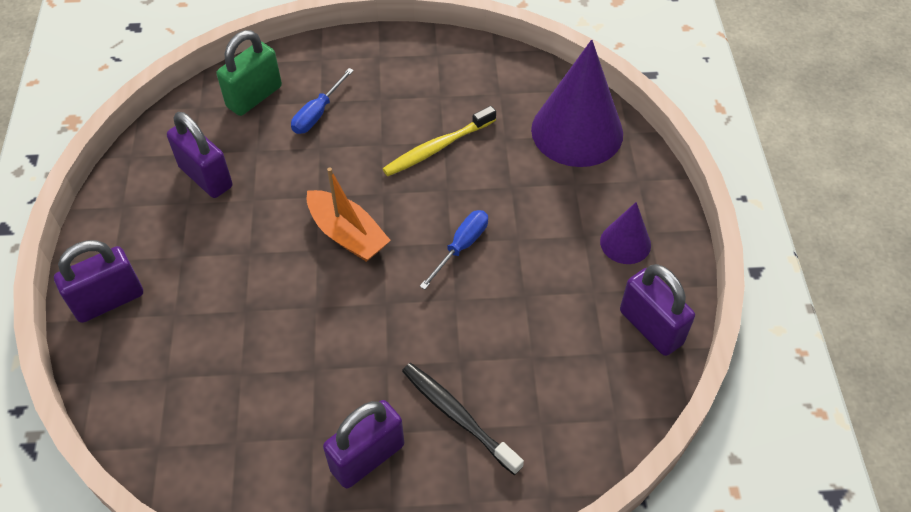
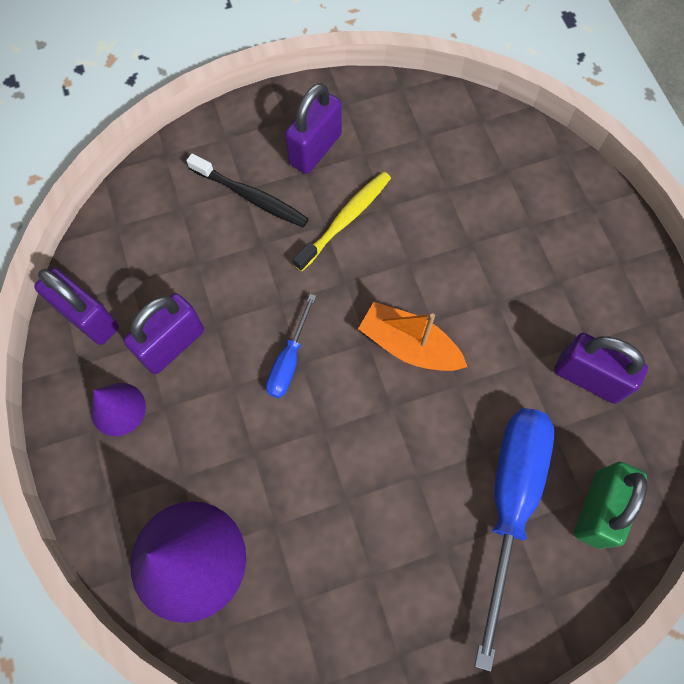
camera: 165 degrees right, 15 degrees up
(109, 300) = (597, 222): purple padlock -> purple padlock (172, 344)
(317, 113) = (509, 503): blue screwdriver -> blue screwdriver, size x2.04
(437, 148) = (350, 487): yellow toothbrush -> yellow toothbrush (345, 220)

